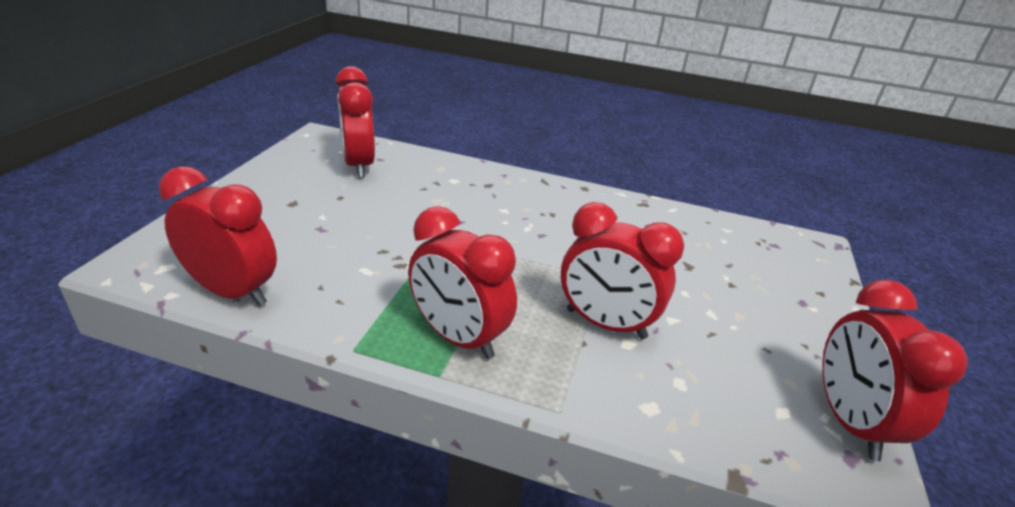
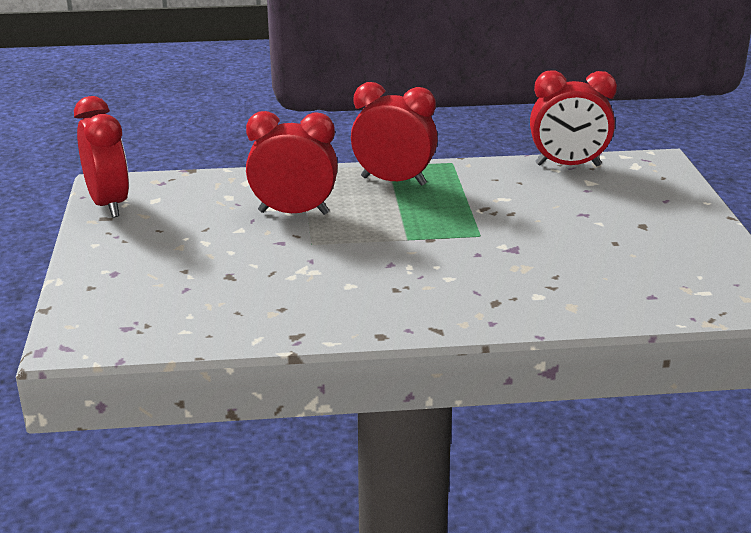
camera: 160 degrees right, 5 degrees down
(358, 165) = (657, 279): red clock -> none

